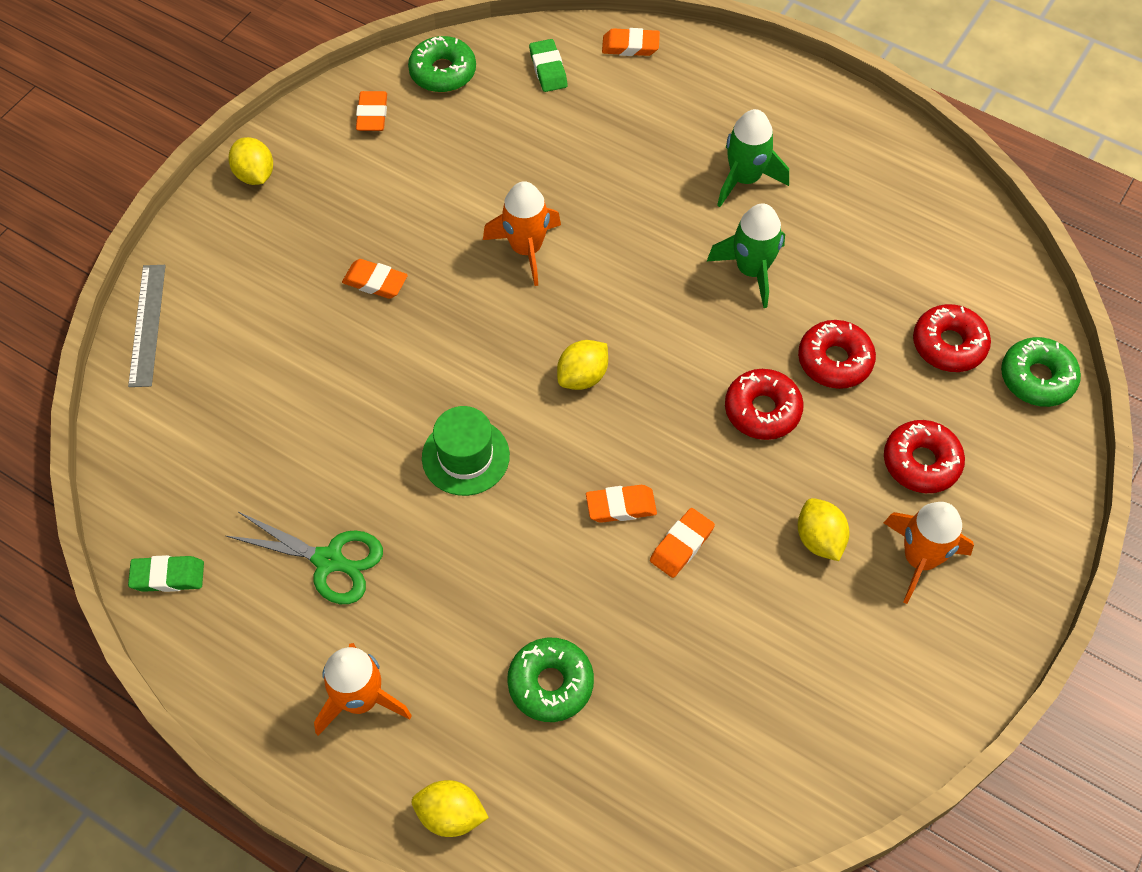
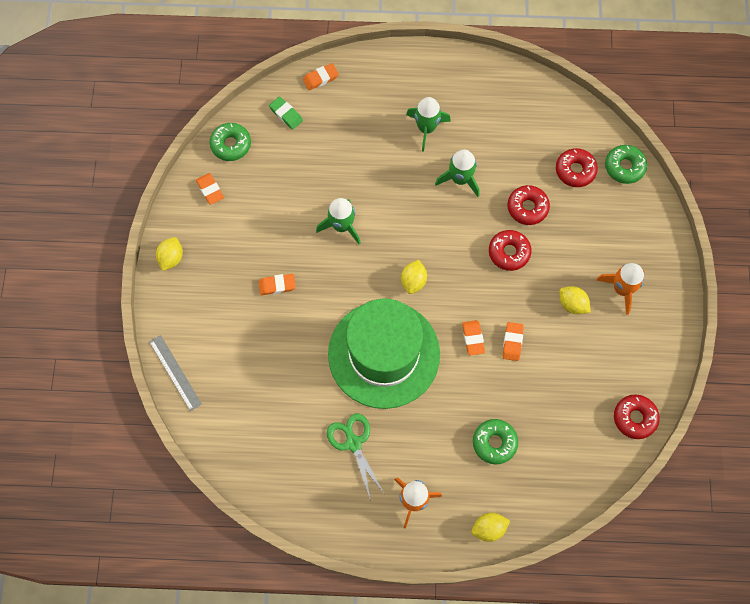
camera: 30 degrees left, 10 degrees up
(168, 576) = (281, 495): green eraser -> none
(255, 175) = (171, 258): yellow lemon -> yellow lemon turned 75 degrees clockwise
(329, 560) = (353, 443): green scissors -> green scissors turned 105 degrees counterclockwise
(465, 456) = (384, 354): green hat -> green hat, size x2.29
(526, 249) = (342, 226): orange rocket -> green rocket
(621, 506) = (473, 338): orange eraser -> orange eraser turned 60 degrees counterclockwise
(921, 462) = (596, 240): red donut -> red donut (634, 418)

